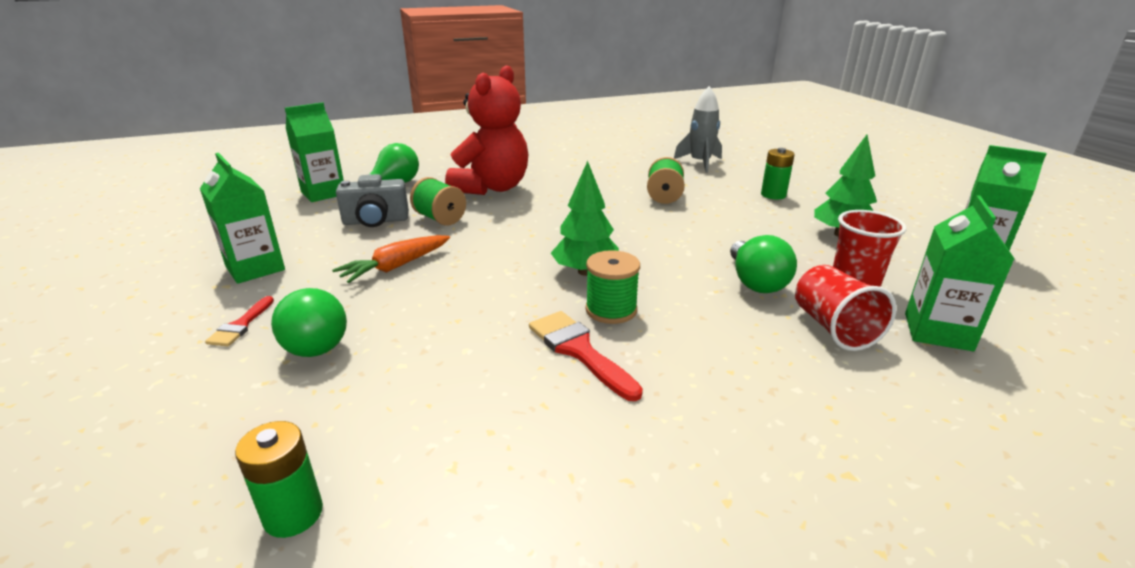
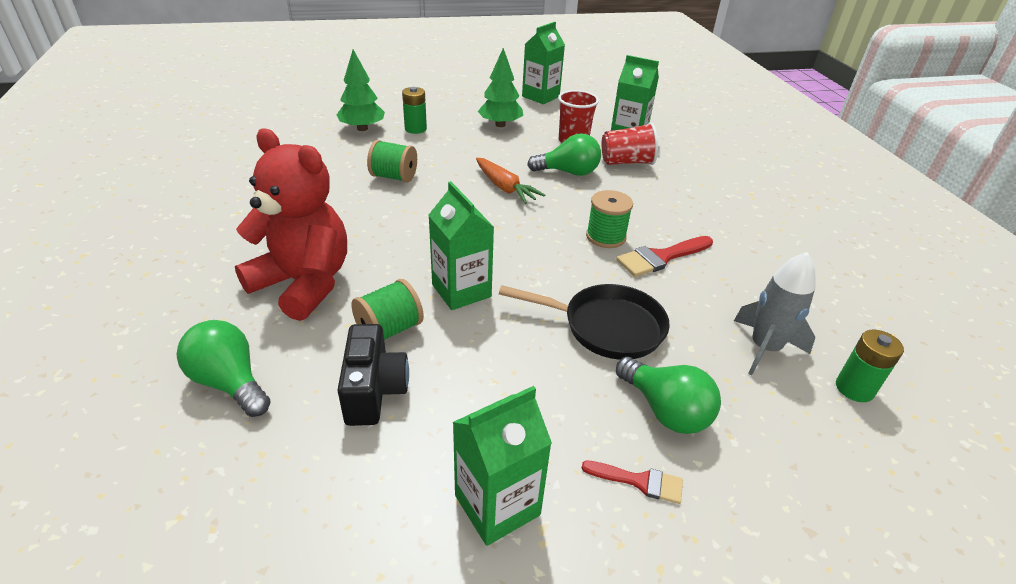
camera: 85 degrees left, 10 degrees up
(314, 342) = (665, 410): green light bulb -> green light bulb turned 75 degrees clockwise
(323, 193) = (216, 473): green carton -> green carton (461, 291)
(376, 221) = (374, 391): grey camera -> black camera
(396, 266) = (514, 362): orange carrot -> orange carrot (504, 187)
(440, 310) = (606, 327): none -> black pan
(585, 271) = (543, 241): green tree -> green tree (362, 128)
(700, 163) = (313, 142): grey rocket -> grey rocket (764, 348)

